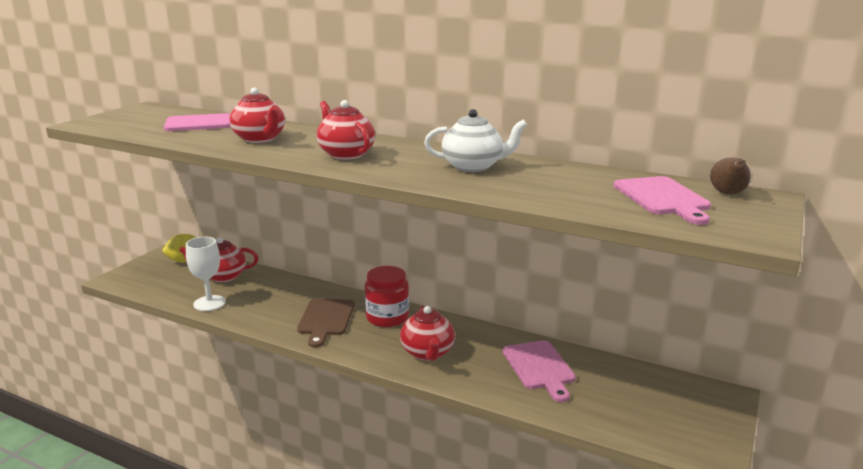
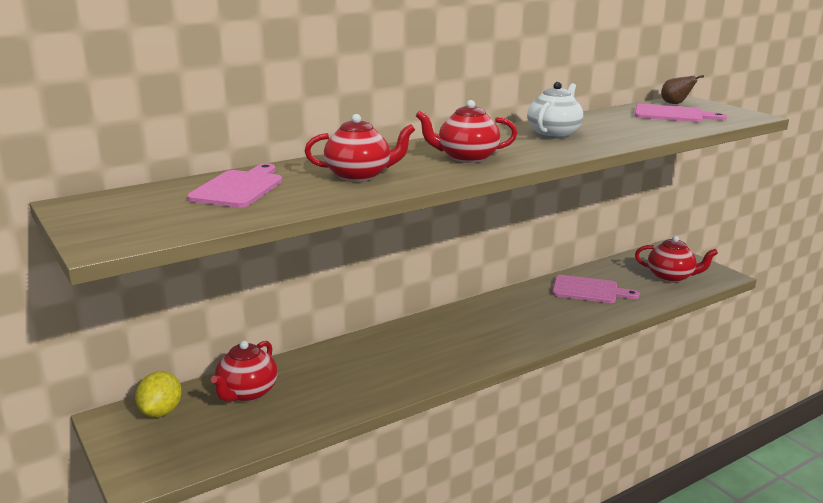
camera: 60 degrees left, 0 degrees up
(209, 303) = (309, 414): white goblet -> none
(326, 319) = (424, 354): brown cutting board -> none
(387, 317) = (452, 325): red jar -> none
(427, 353) = (531, 324): red teapot -> red teapot (671, 277)

